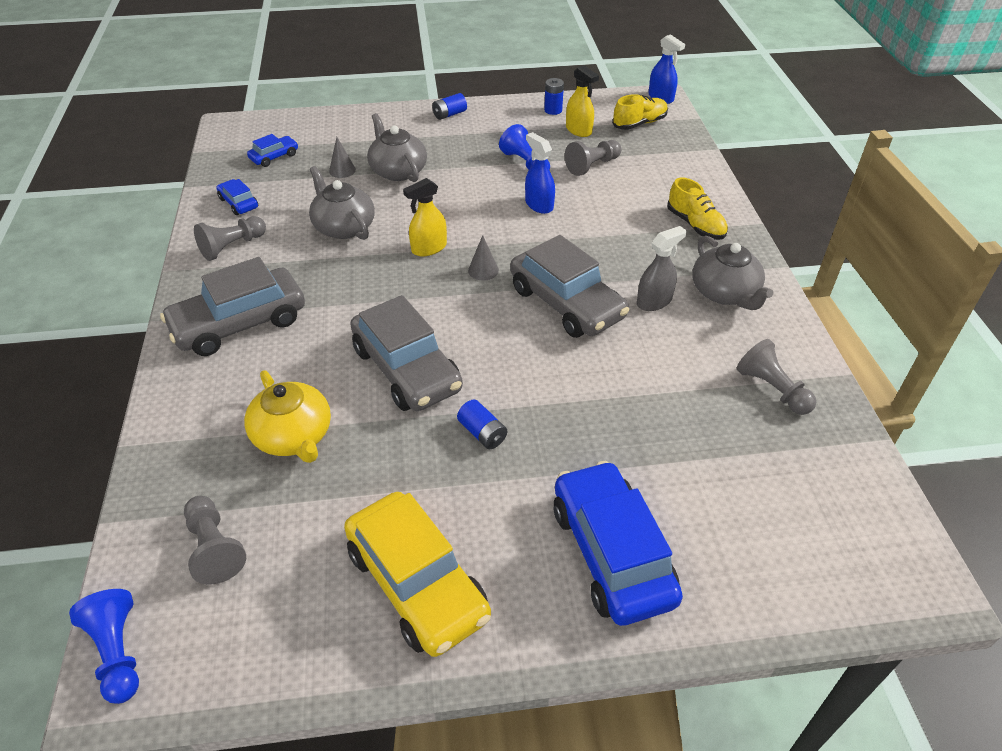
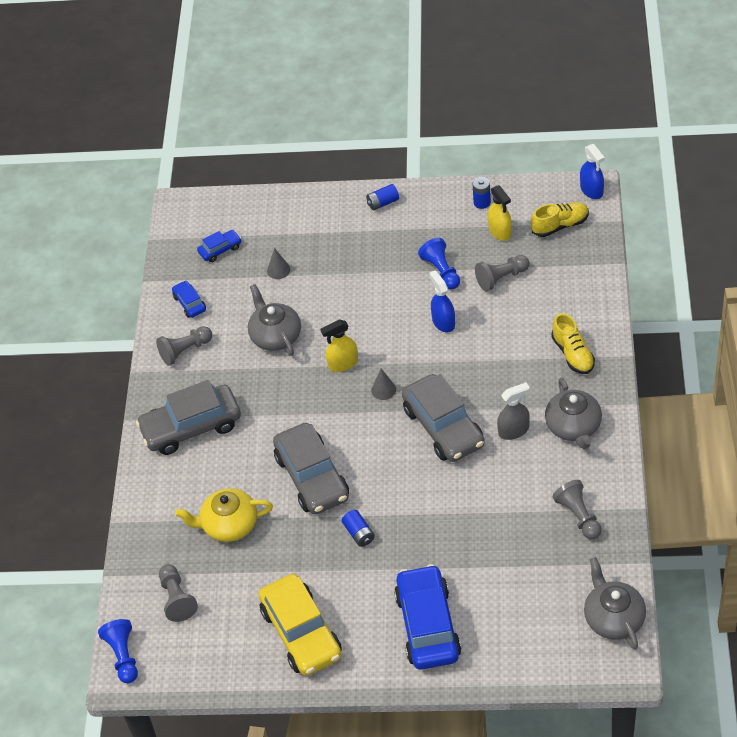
camera: 15 degrees right, 5 degrees up
(294, 436) = (229, 525): yellow teapot -> yellow teapot turned 105 degrees clockwise
(398, 171) = (327, 274): grey teapot -> grey teapot (613, 618)

